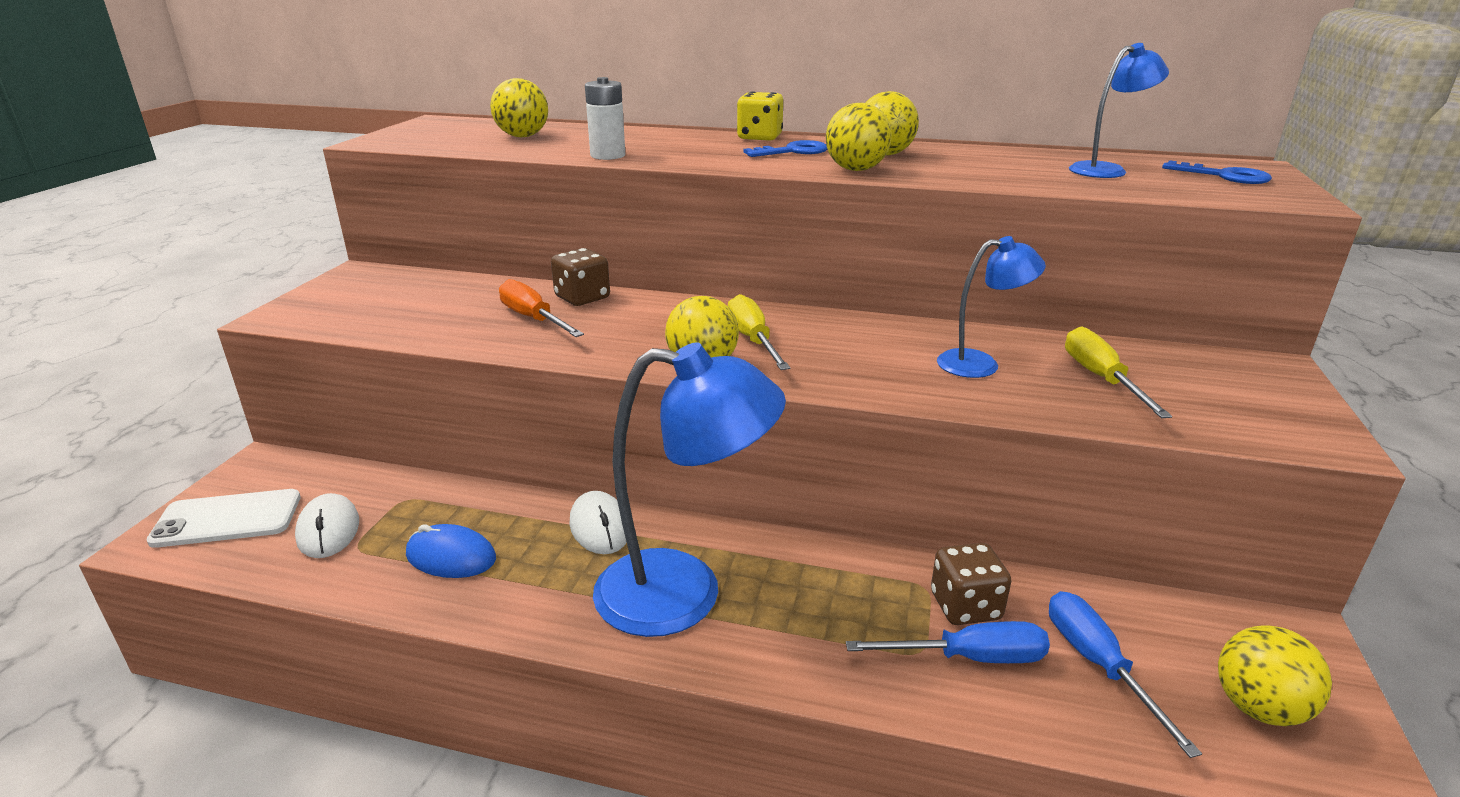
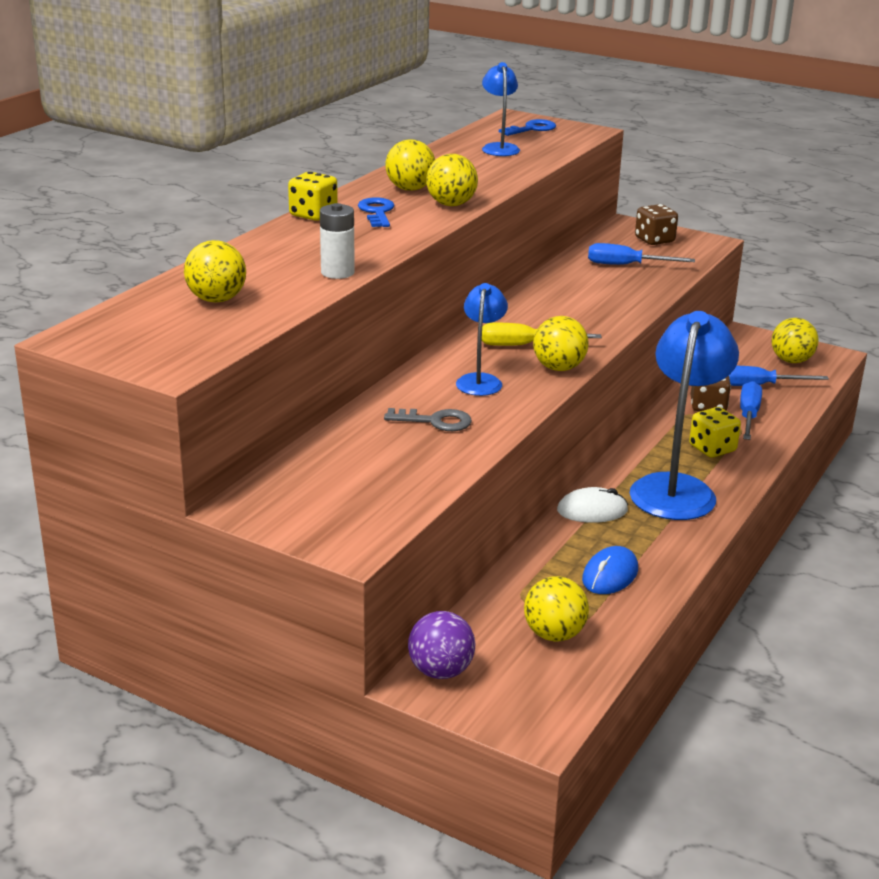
camera: 75 degrees left, 0 degrees up
(227, 519) = (516, 693): white phone -> none
(278, 471) = (440, 671): none -> purple ball
(328, 530) = (554, 634): white mouse -> yellow ball
(533, 319) = (436, 421): orange screwdriver -> grey key
(582, 298) = (399, 398): brown dice -> brown dice (654, 240)
(824, 622) = (712, 448): none -> yellow dice
(980, 364) = (594, 289): blue lamp -> blue lamp (480, 380)
(1101, 378) = (626, 265): yellow screwdriver -> blue screwdriver

